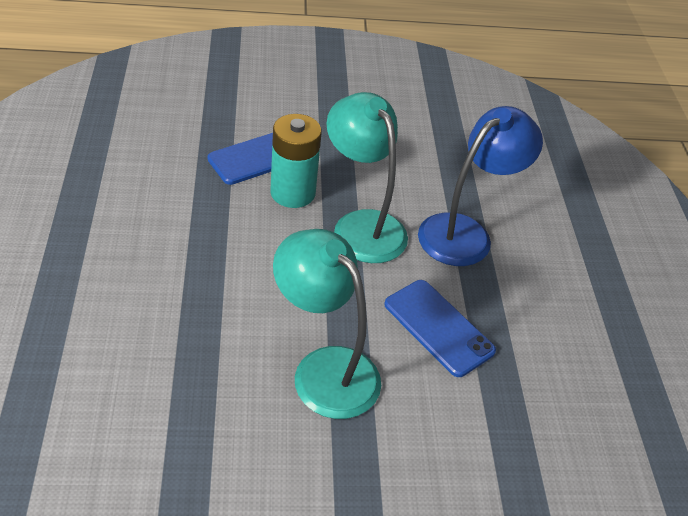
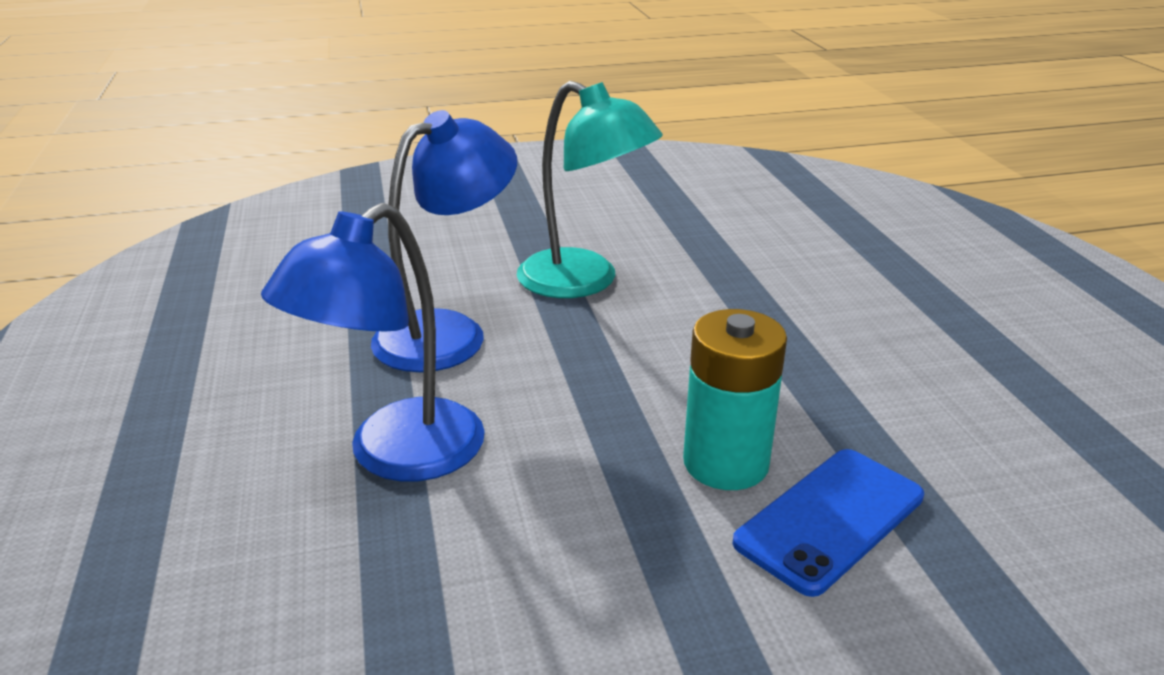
camera: 175 degrees right, 15 degrees down
(362, 225) = (583, 433): turquoise lamp -> none
(438, 327) = (448, 332): blue phone -> blue lamp

